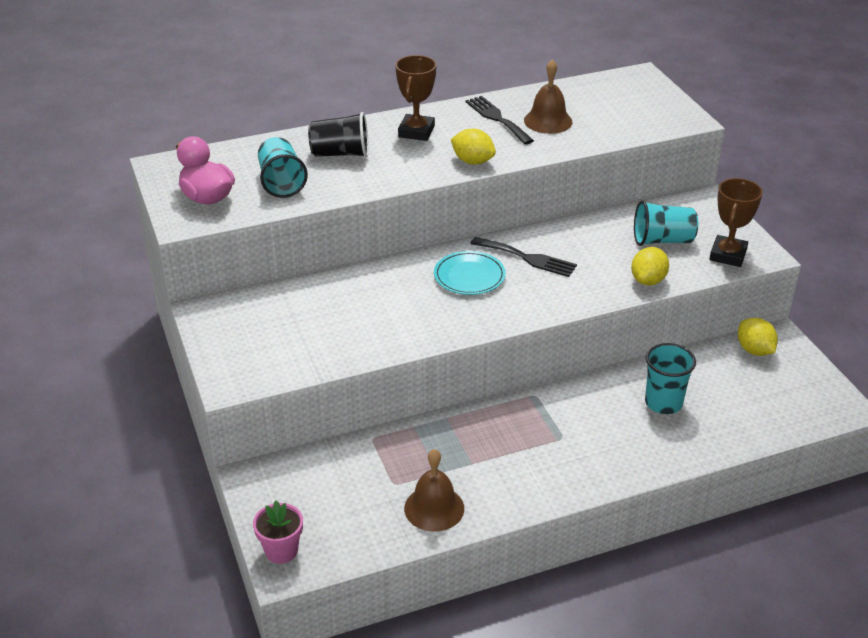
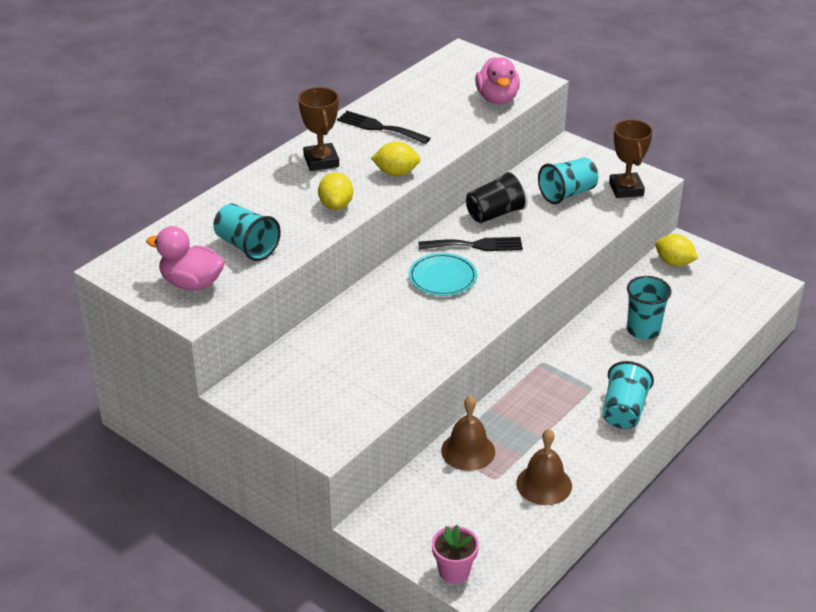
camera: 30 degrees left, 0 degrees up
(340, 154) = (274, 202): black cup -> black cup (495, 214)
(548, 121) = (424, 117): brown bell -> brown bell (468, 451)
(574, 472) = (624, 411): none -> turquoise cup
(634, 124) = (497, 98): none -> pink duck
(648, 280) = (585, 231): yellow lemon -> yellow lemon (336, 205)

